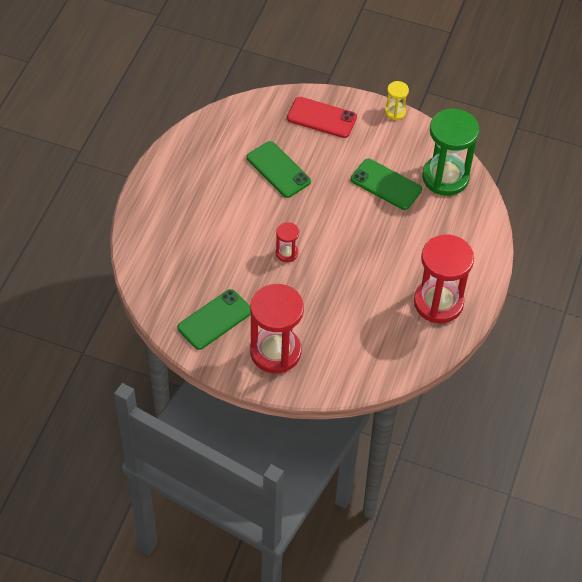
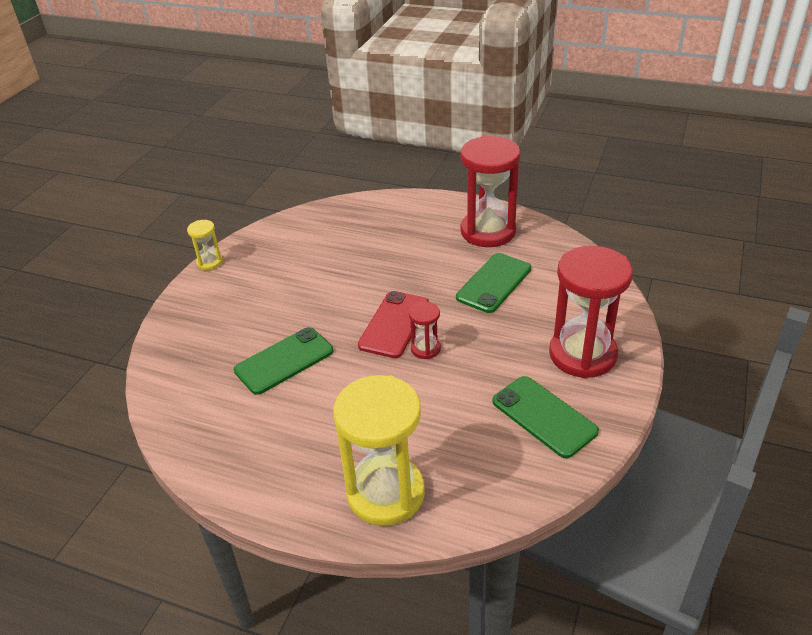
camera: 85 degrees left, 15 degrees down
(158, 230) = (385, 493): none -> yellow hourglass
(322, 118) = (202, 322): red phone -> red phone (394, 324)
(386, 184) = (321, 268): green phone -> green phone (494, 283)
(445, 177) = (315, 227): green hourglass -> none

